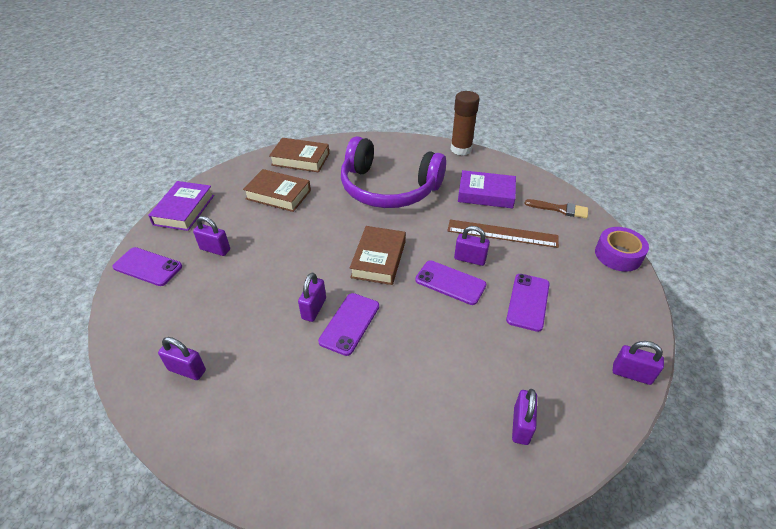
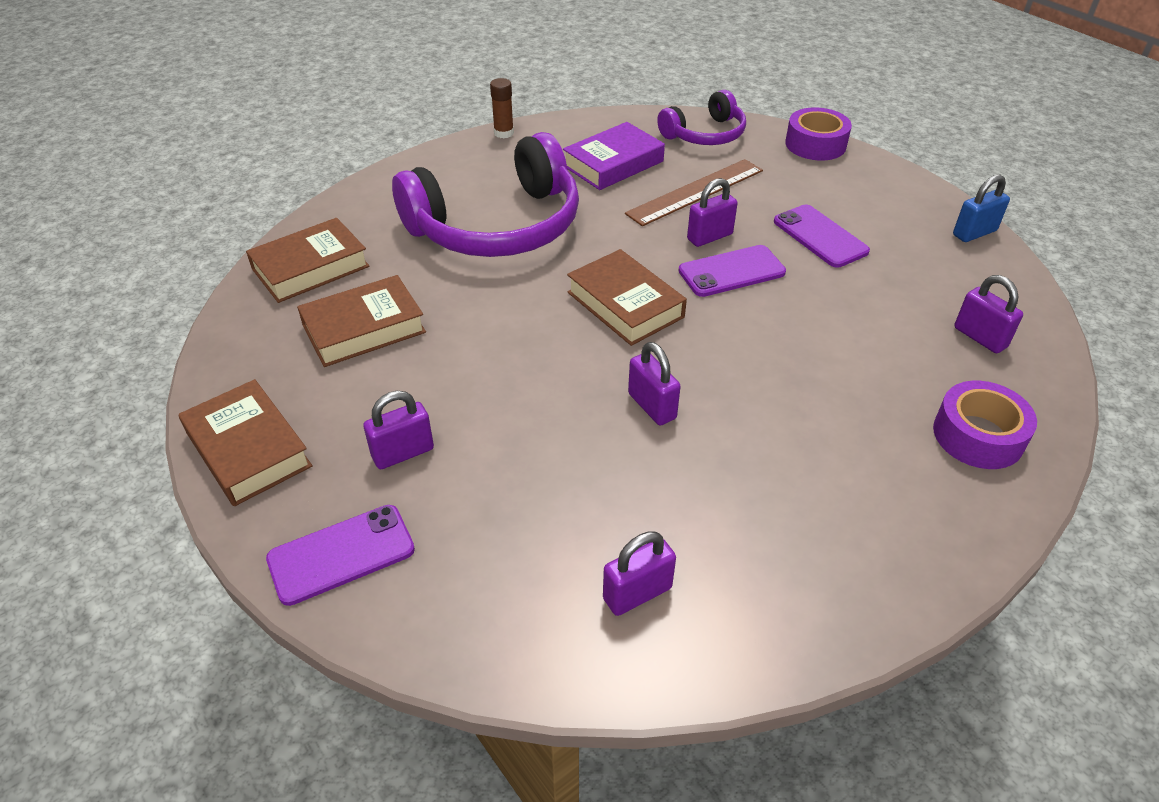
camera: 50 degrees left, 0 degrees up
(184, 210) = (248, 449): purple book -> brown book
(349, 323) = (713, 387): purple phone -> none
(423, 465) = (978, 435): none -> purple tape
(461, 149) = (504, 133): brown glue stick -> brown glue stick, size x0.56
(560, 209) = (705, 134): brown brush -> purple headphones
(631, 374) = (974, 233): purple padlock -> blue padlock

